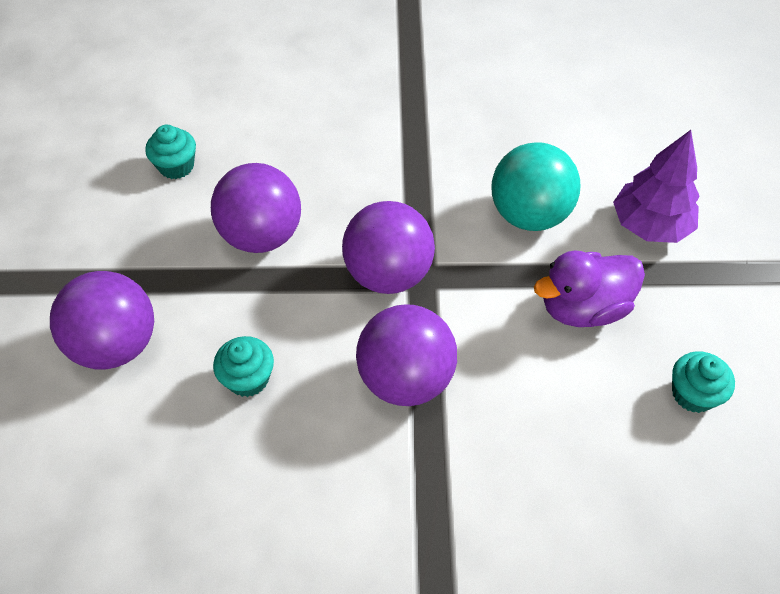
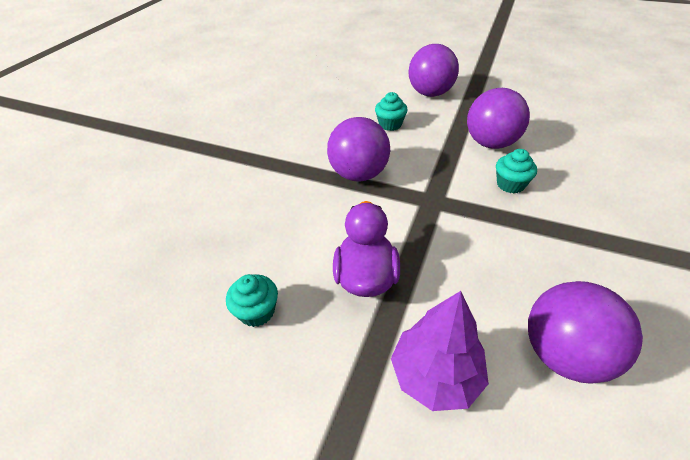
camera: 115 degrees right, 10 degrees down
(176, 166) = (560, 122): turquoise cupcake -> turquoise cupcake (510, 184)
(388, 274) = (440, 186): purple ball -> purple ball (564, 354)
(529, 215) = (475, 280): turquoise ball -> none

